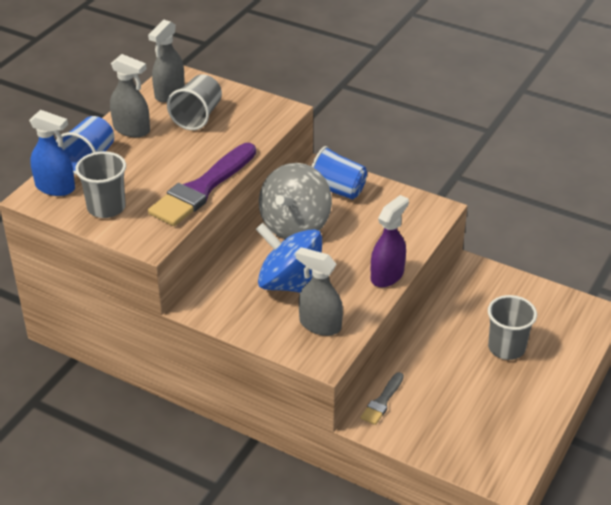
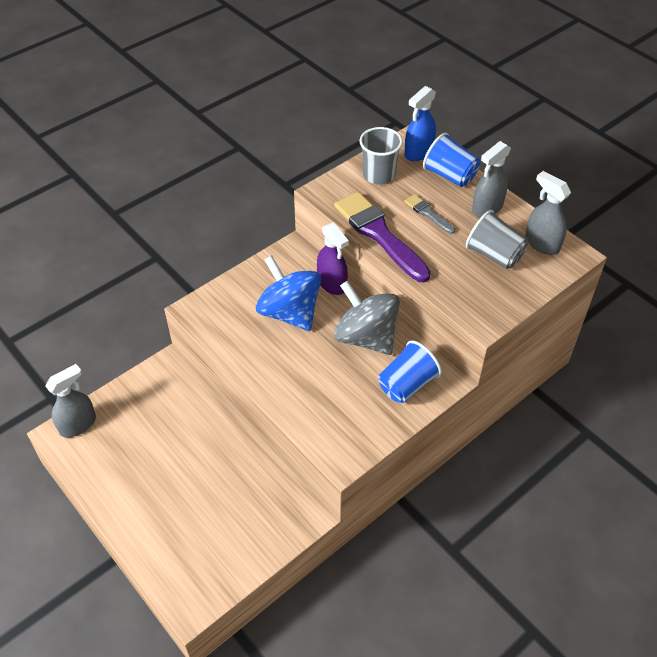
camera: 110 degrees right, 10 degrees up
(290, 284) = (290, 312): blue spinning top -> blue spinning top turned 90 degrees counterclockwise
(320, 325) = (232, 317): grey spray bottle -> grey spray bottle (78, 424)
(382, 401) = (182, 382): grey brush -> grey brush (428, 213)
(387, 275) = (267, 383): purple spray bottle -> purple spray bottle (332, 283)
(506, 348) = (190, 499): grey cup -> none

